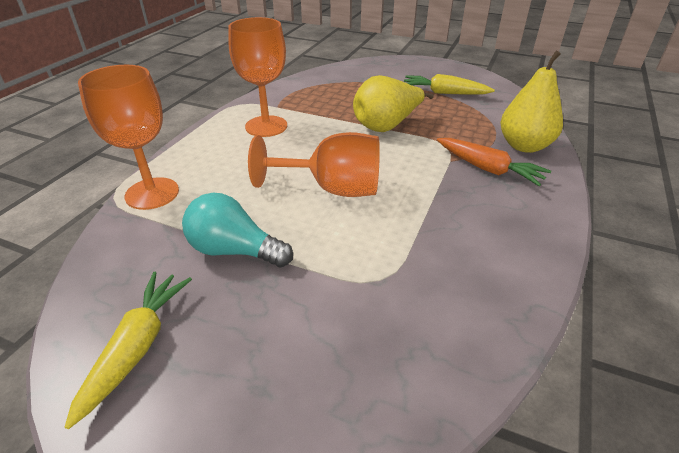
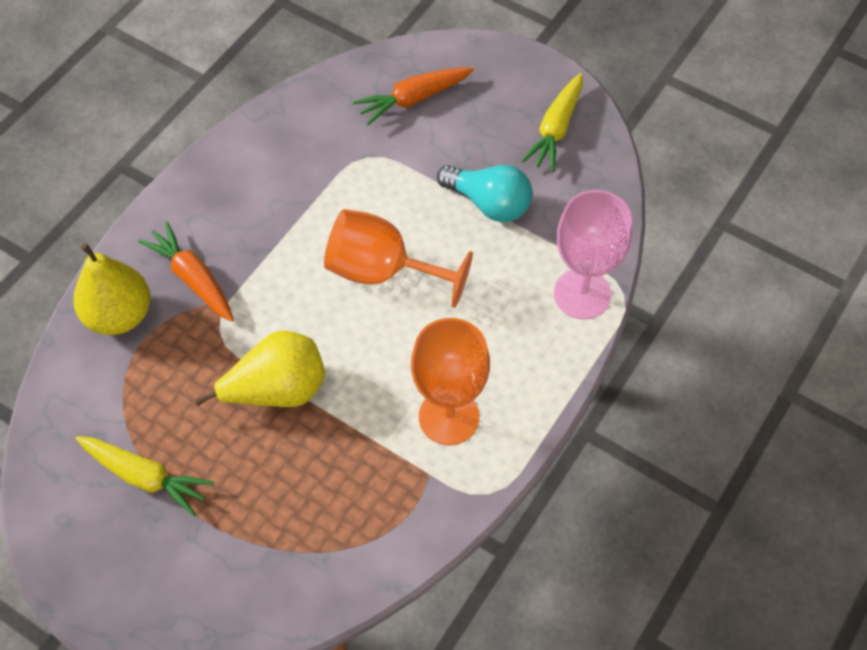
camera: 170 degrees left, 20 degrees up
(152, 193) = (582, 294): orange goblet -> pink goblet
(341, 363) = (414, 99): none -> orange carrot

